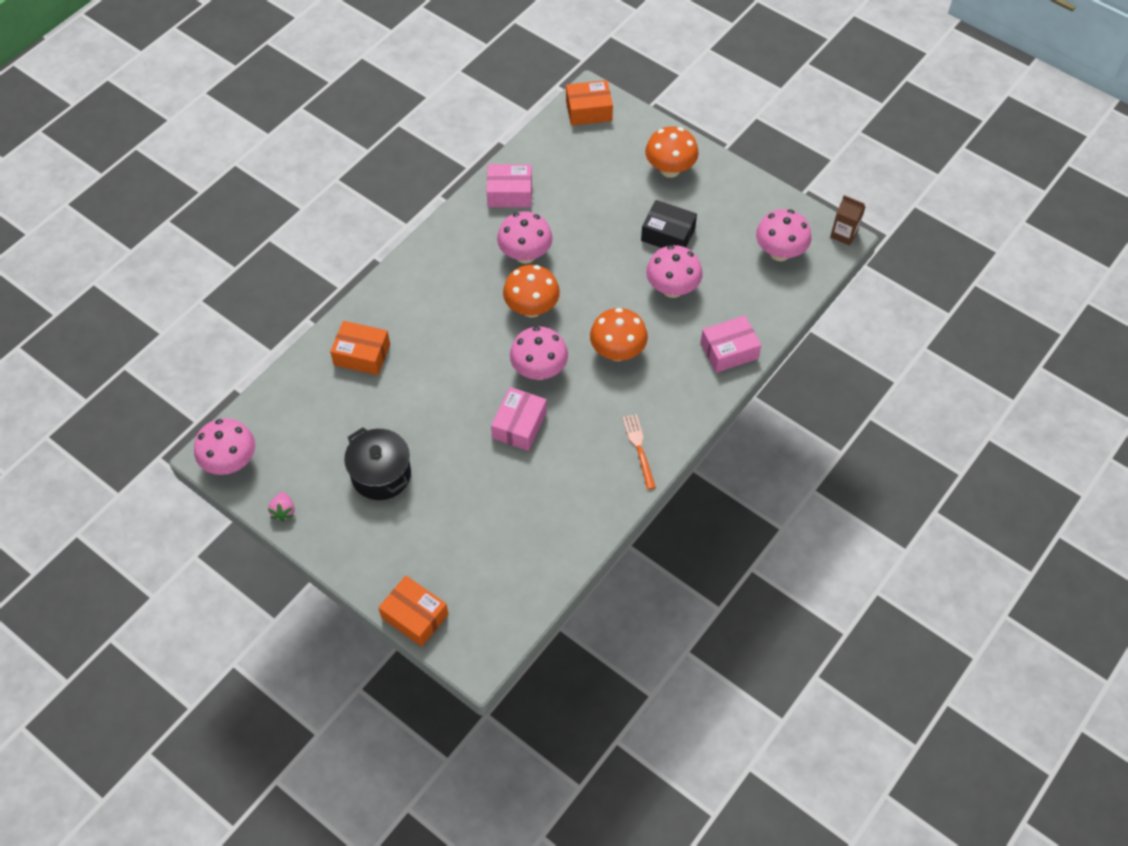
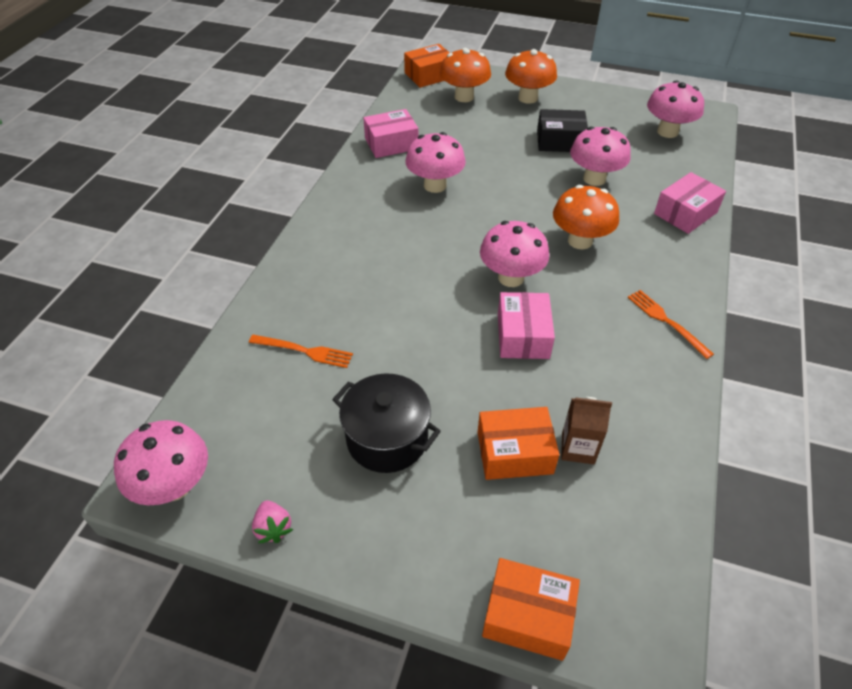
camera: 20 degrees left, 10 degrees down
(351, 387) = (304, 351): none -> orange fork
(362, 354) = (303, 315): orange box -> orange box (514, 452)
(531, 308) = (468, 226): orange mushroom -> orange mushroom (464, 97)
(844, 234) = (709, 108): brown carton -> brown carton (578, 448)

